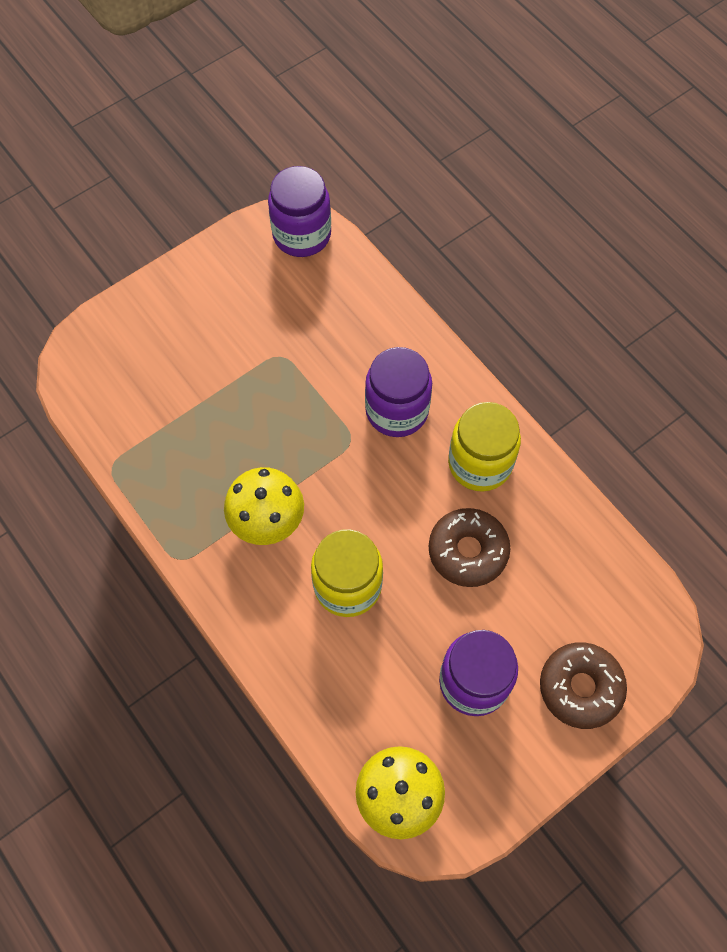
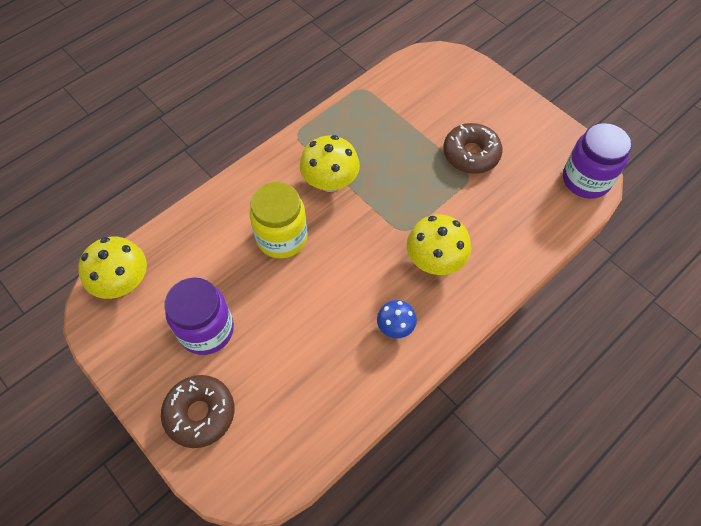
camera: 85 degrees right, 5 degrees down
(397, 410) = (435, 261): purple jar -> yellow mushroom
(468, 551) = (315, 321): brown donut -> brown donut (471, 154)
(480, 463) = (395, 327): yellow jar -> blue mushroom

